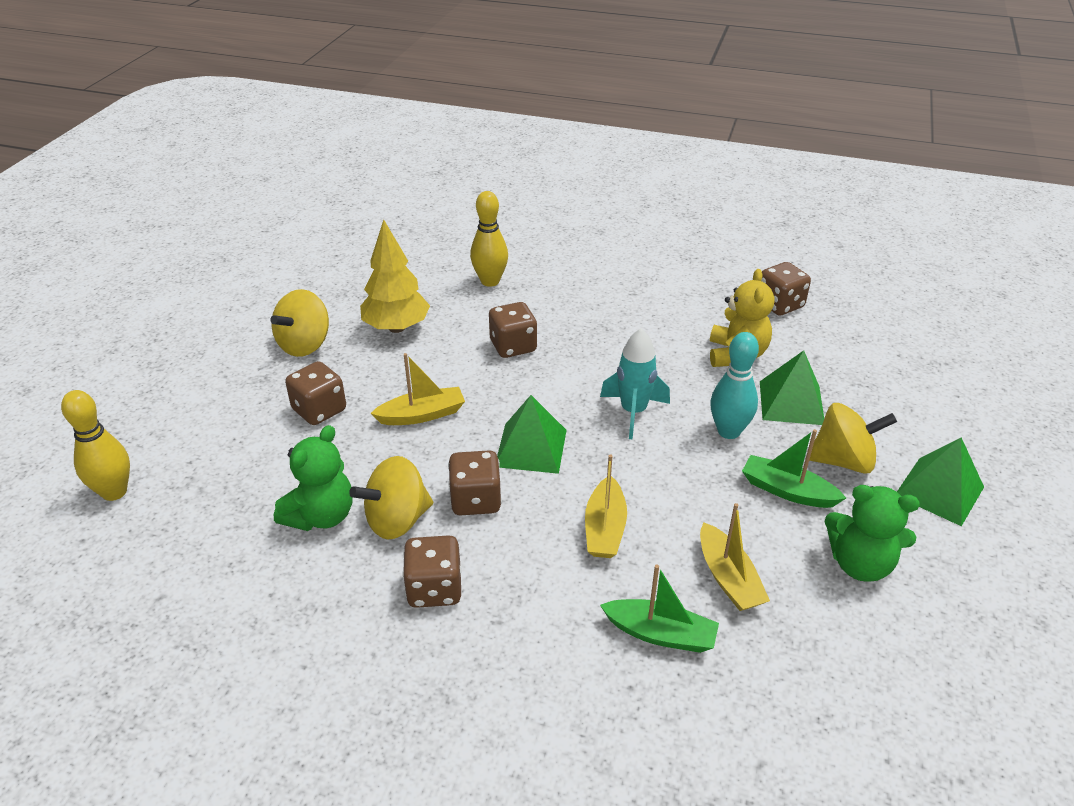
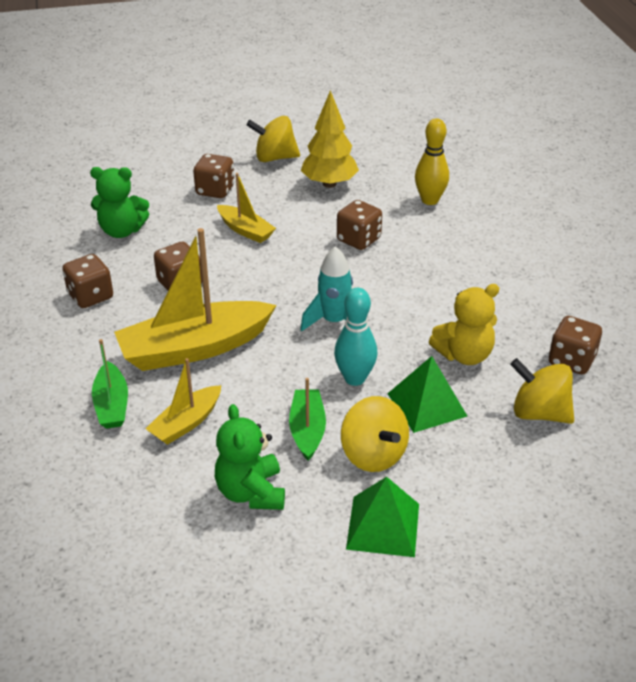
camera: 60 degrees right, 0 degrees up
(114, 492) = (90, 156): yellow bowling pin -> none
(397, 520) = (138, 260): yellow spinning top -> yellow spinning top (539, 413)
(531, 448) = (251, 288): green pyramid -> none
(605, 528) = (194, 348): yellow boat -> yellow boat, size x1.90

